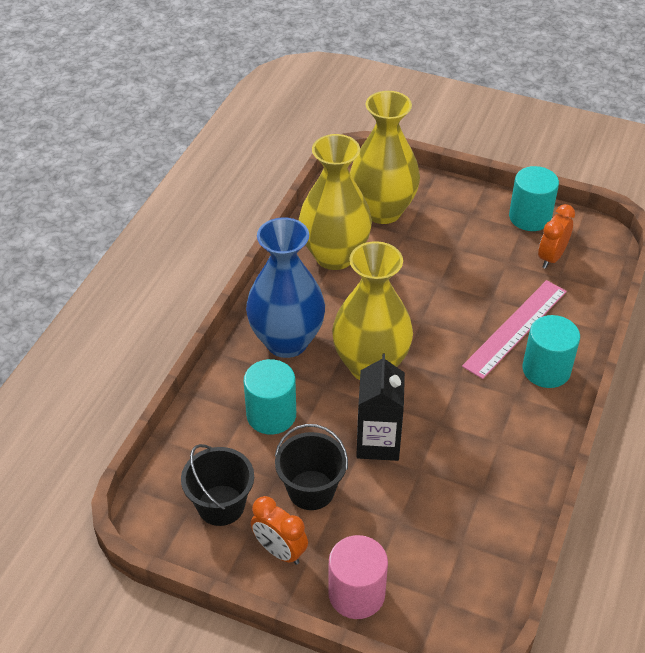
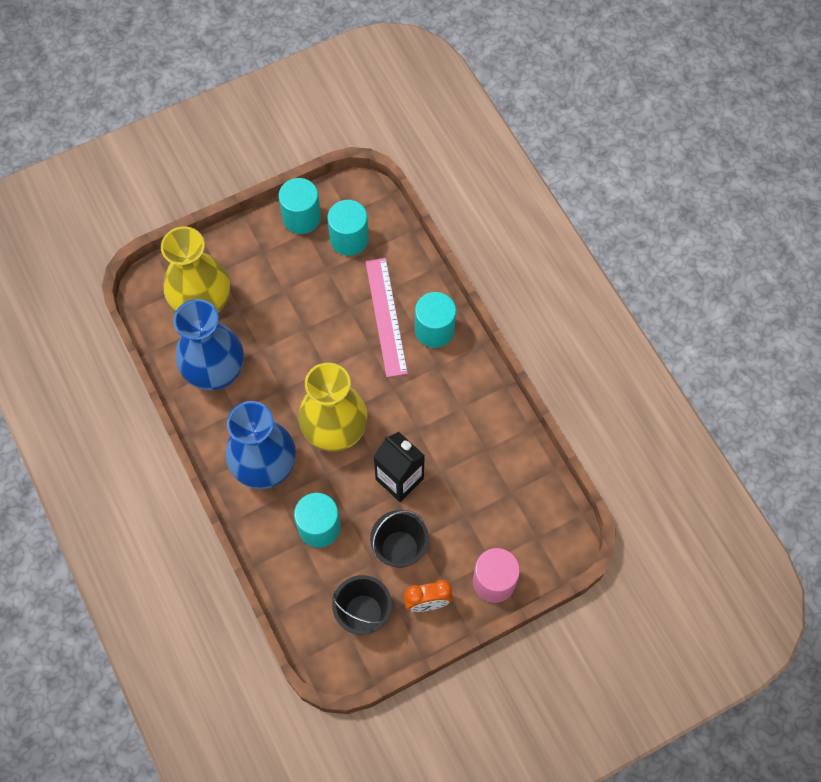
camera: 50 degrees left, 20 degrees up
(334, 256) = (216, 373): yellow vase -> blue vase
(551, 257) = (349, 239): orange clock -> turquoise cylinder

